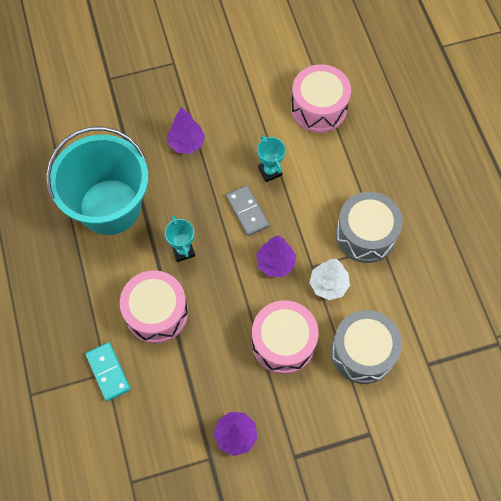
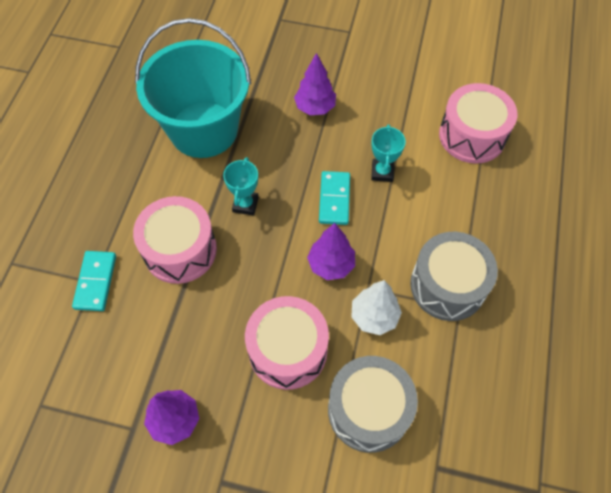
camera: 30 degrees right, 5 degrees down
(247, 211) = (334, 199): grey domino -> turquoise domino

